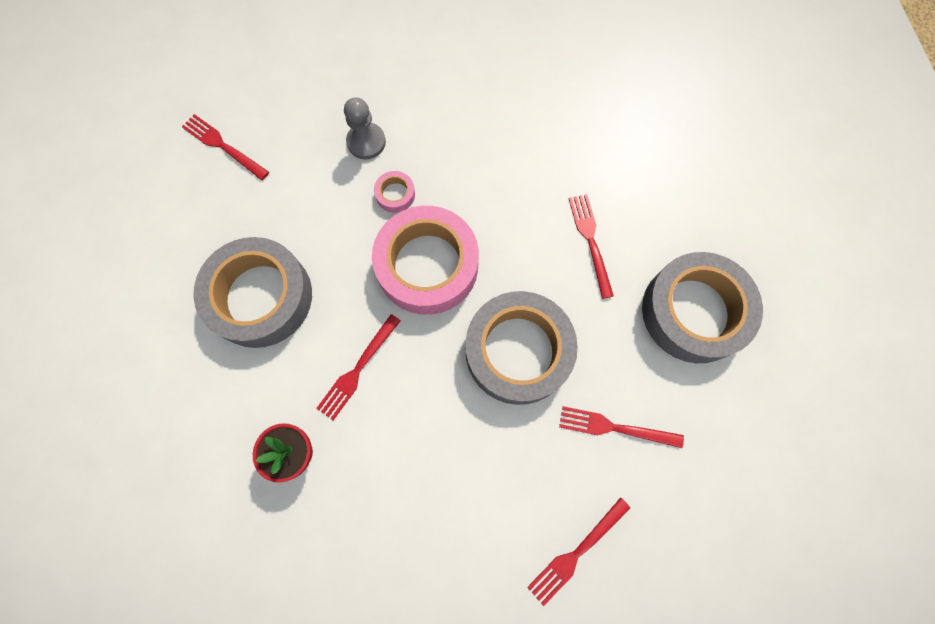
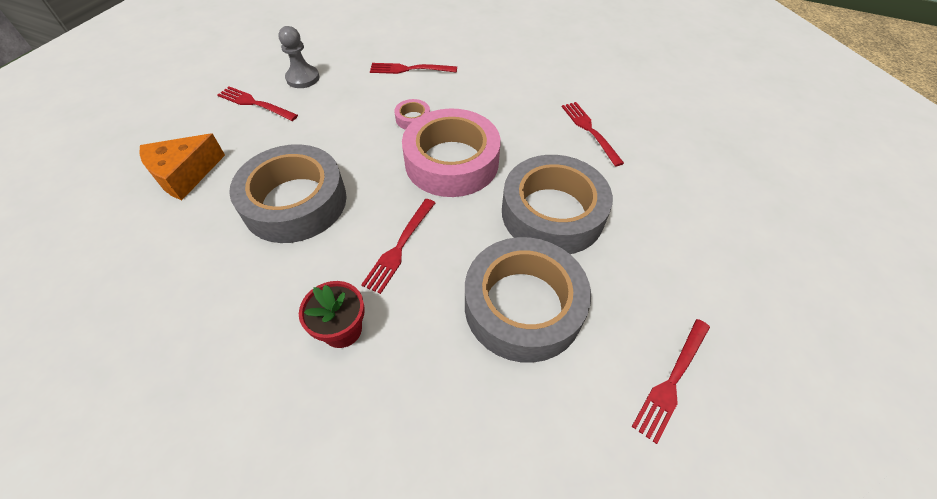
camera: 10 degrees left, 20 degrees down
(151, 243) = (185, 174): none -> orange cheese
(366, 142) = (382, 89): grey pawn -> grey pawn (303, 78)
(614, 428) = (665, 261): red fork -> red fork (409, 69)
(694, 312) = (697, 166): grey tape -> grey tape (523, 306)

